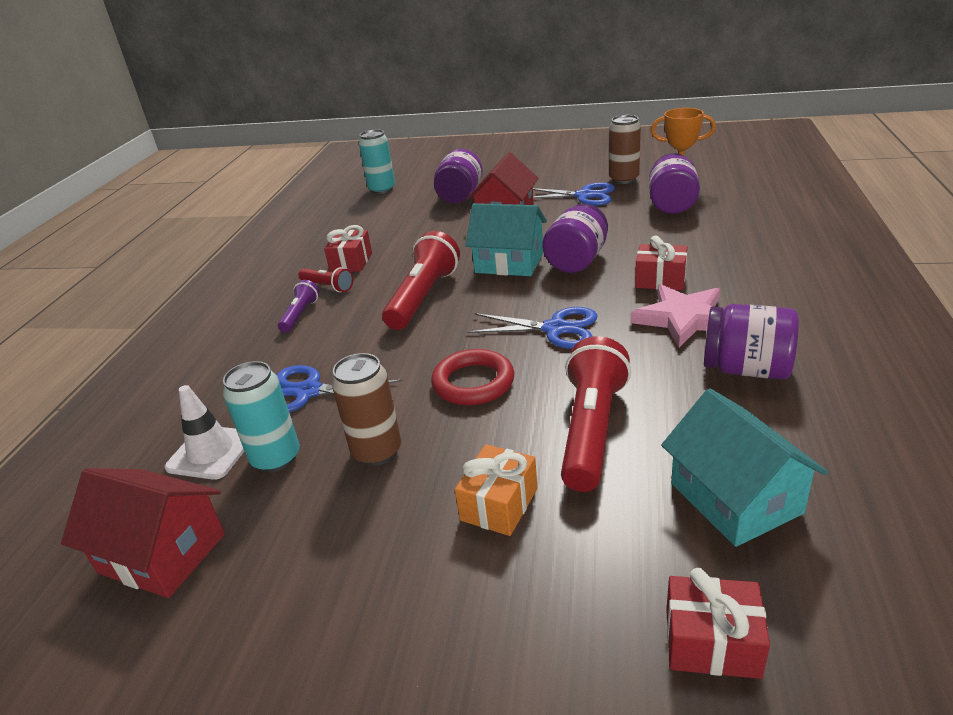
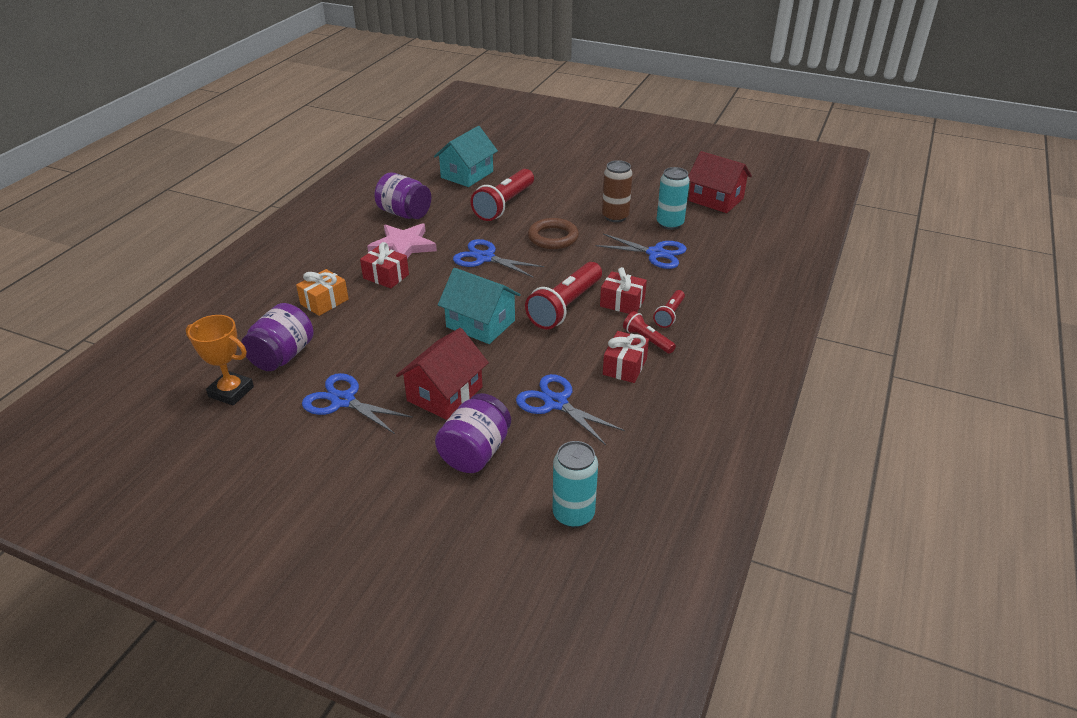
camera: 170 degrees left, 5 degrees up
(211, 452) = (708, 233): white traffic cone -> none
(300, 315) = (669, 315): purple flashlight -> red flashlight
(409, 229) = (556, 403): none -> blue scissors
(473, 382) = (553, 237): red ring -> brown ring
(499, 504) = (562, 189): orange gift -> orange gift (324, 302)
(577, 261) = (426, 310): purple jar -> none
(624, 179) = (275, 418): brown can -> none
(712, 642) = (511, 149): red gift -> red gift (622, 303)
(735, 498) = (467, 174): turquoise house -> turquoise house turned 45 degrees clockwise

